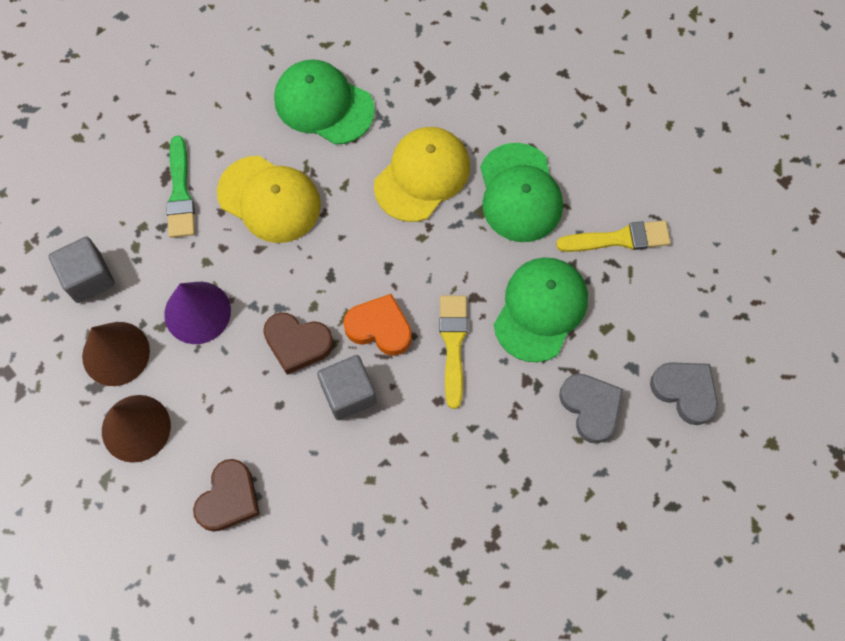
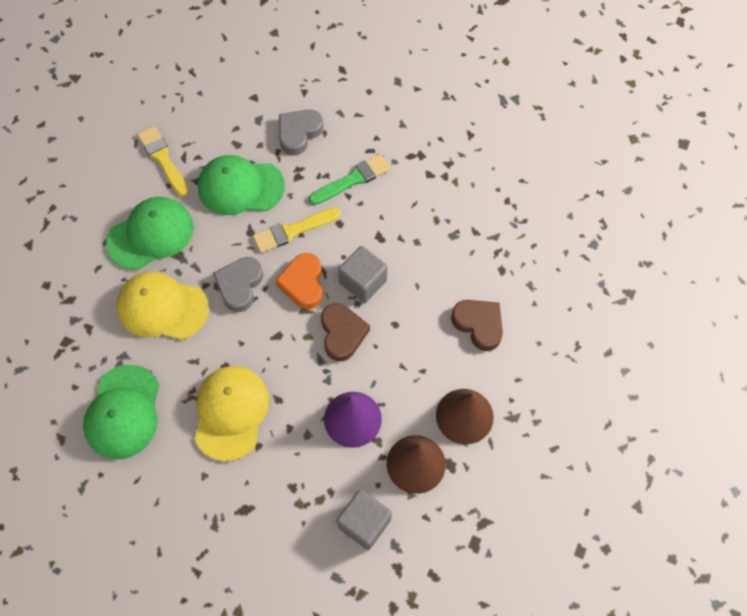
camera: 115 degrees left, 5 degrees down
(180, 192) = (254, 488): green brush -> green brush (352, 180)
(229, 498) = (479, 325): brown heart -> brown heart turned 45 degrees clockwise
(685, 392) = (261, 86): grey heart -> grey heart (239, 285)

